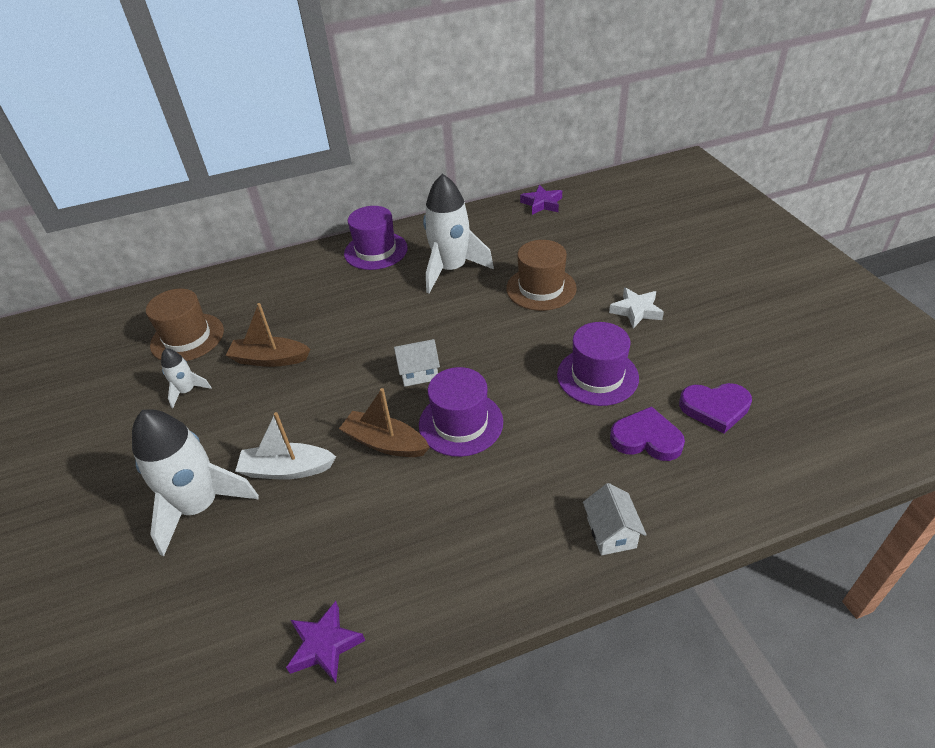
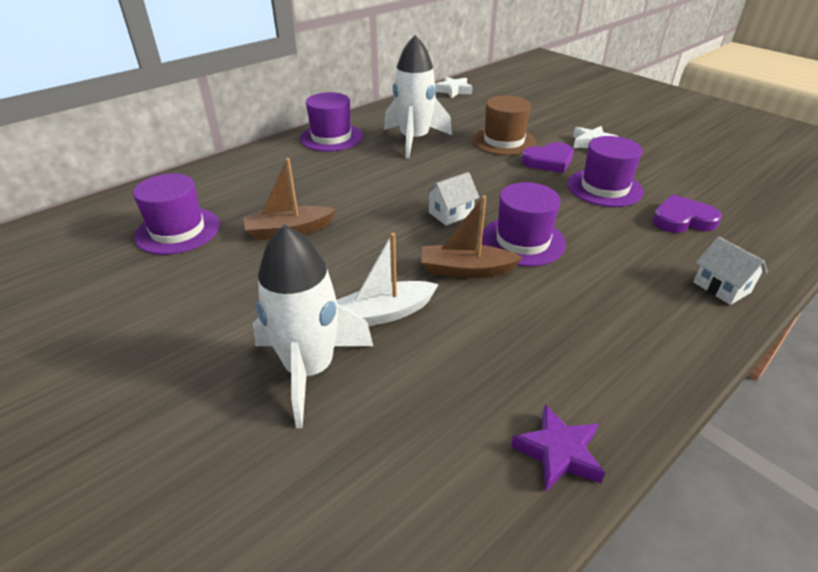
camera: 25 degrees left, 5 degrees down
(187, 338) = (178, 230): brown hat -> purple hat
(187, 391) = (213, 274): white rocket -> none
(542, 204) = (453, 91): purple star -> white star
(715, 408) = (711, 191): purple heart -> purple heart (548, 161)

